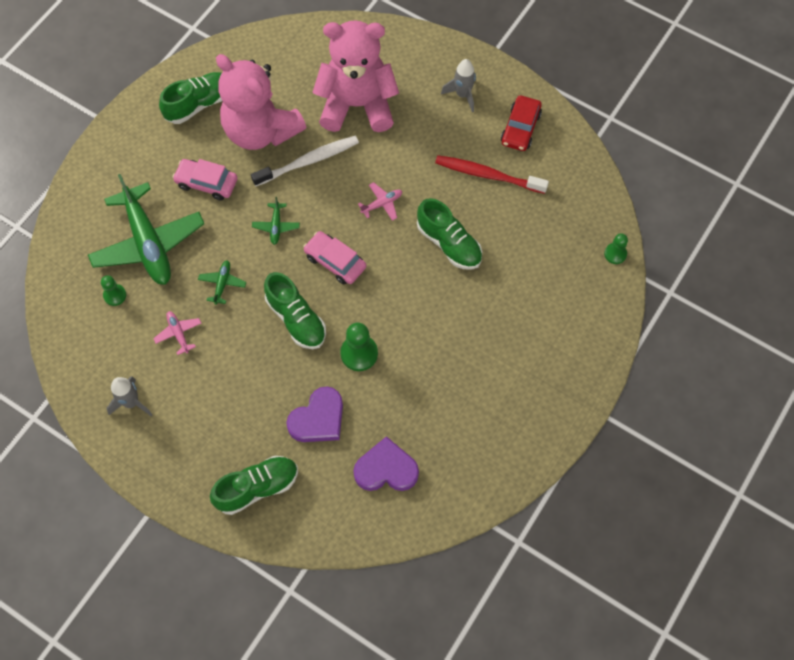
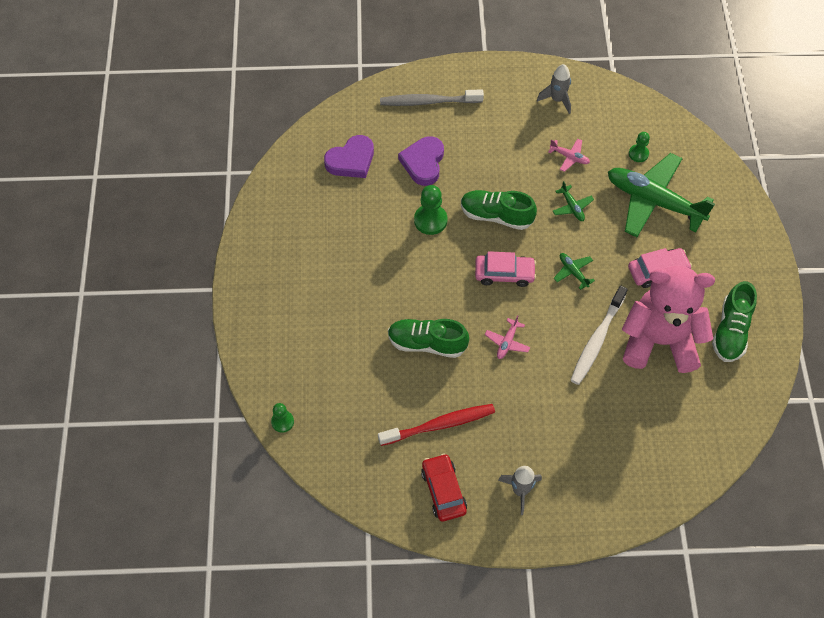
camera: 145 degrees right, 5 degrees down
(257, 488) = (428, 102): green shoe -> grey toothbrush
(357, 105) = (602, 417): pink teddy bear -> none

